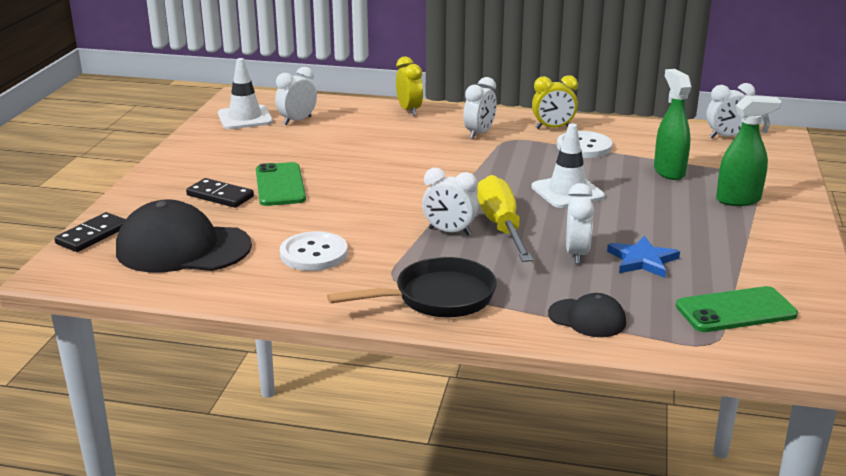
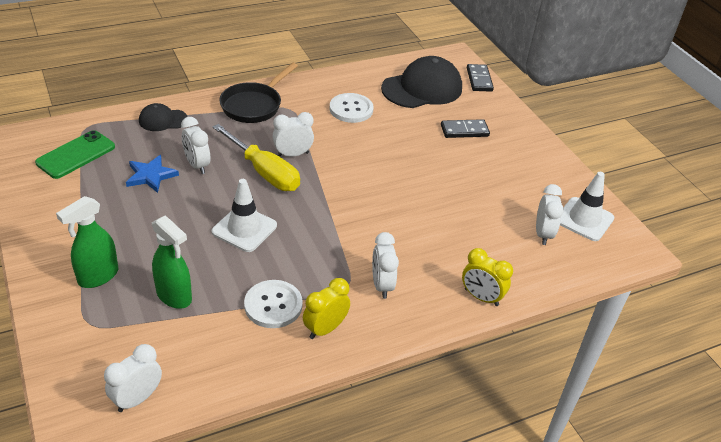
camera: 140 degrees right, 15 degrees up
(280, 185) = (445, 154): green phone -> none

